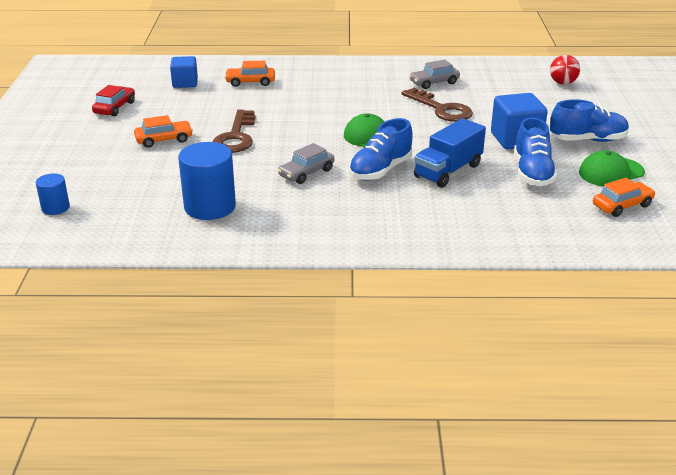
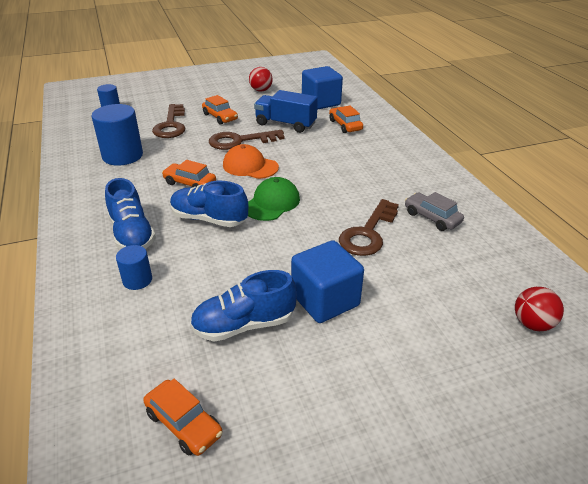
camera: 70 degrees right, 5 degrees up
(115, 108) = (261, 90): red car -> red ball
(156, 171) = (171, 125): none -> brown key
(185, 83) = (321, 102): blue cube -> blue cube, size x1.52
(295, 139) = (250, 166): none -> orange cap
(306, 173) = (190, 183): grey car -> orange car
(448, 171) = (224, 260): blue truck -> blue truck (285, 124)
(458, 212) = (137, 280): none -> blue cylinder
(587, 140) = (363, 369): blue shoe -> blue shoe (132, 234)
(611, 172) = (276, 403): green cap -> none

